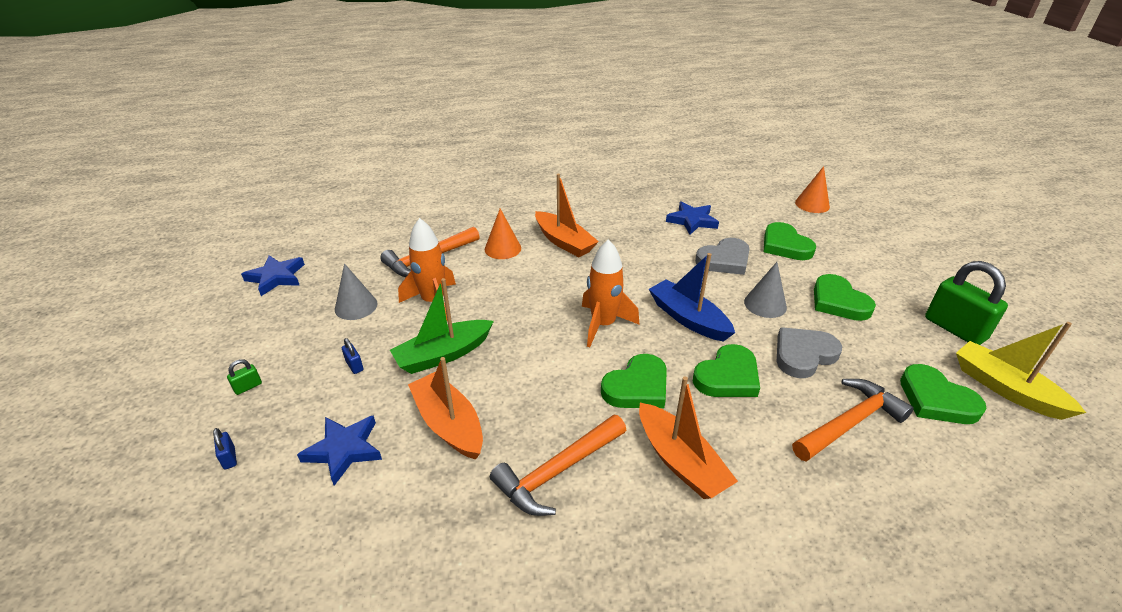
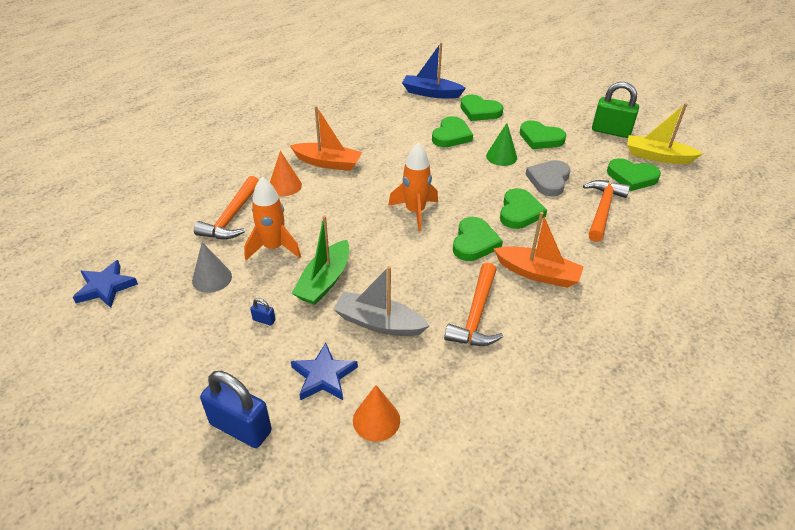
camera: 35 degrees left, 5 degrees up
(229, 458) = (240, 427): blue padlock -> blue padlock, size x2.42
(248, 387) = (192, 376): green padlock -> none
(449, 424) = (379, 323): orange boat -> grey boat
(688, 318) = (464, 185): blue boat -> blue boat (431, 93)
(692, 221) = (404, 114): blue star -> none
(724, 260) = (451, 135): grey heart -> green heart
(765, 304) = (501, 156): grey cone -> green cone
(812, 204) = (471, 75): orange cone -> orange cone (376, 420)

